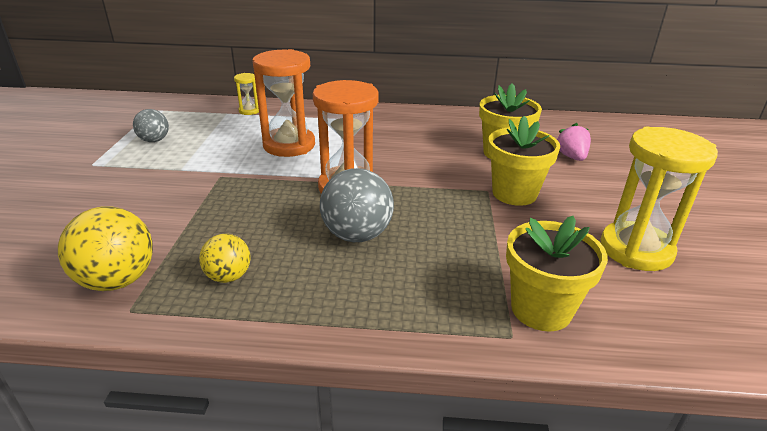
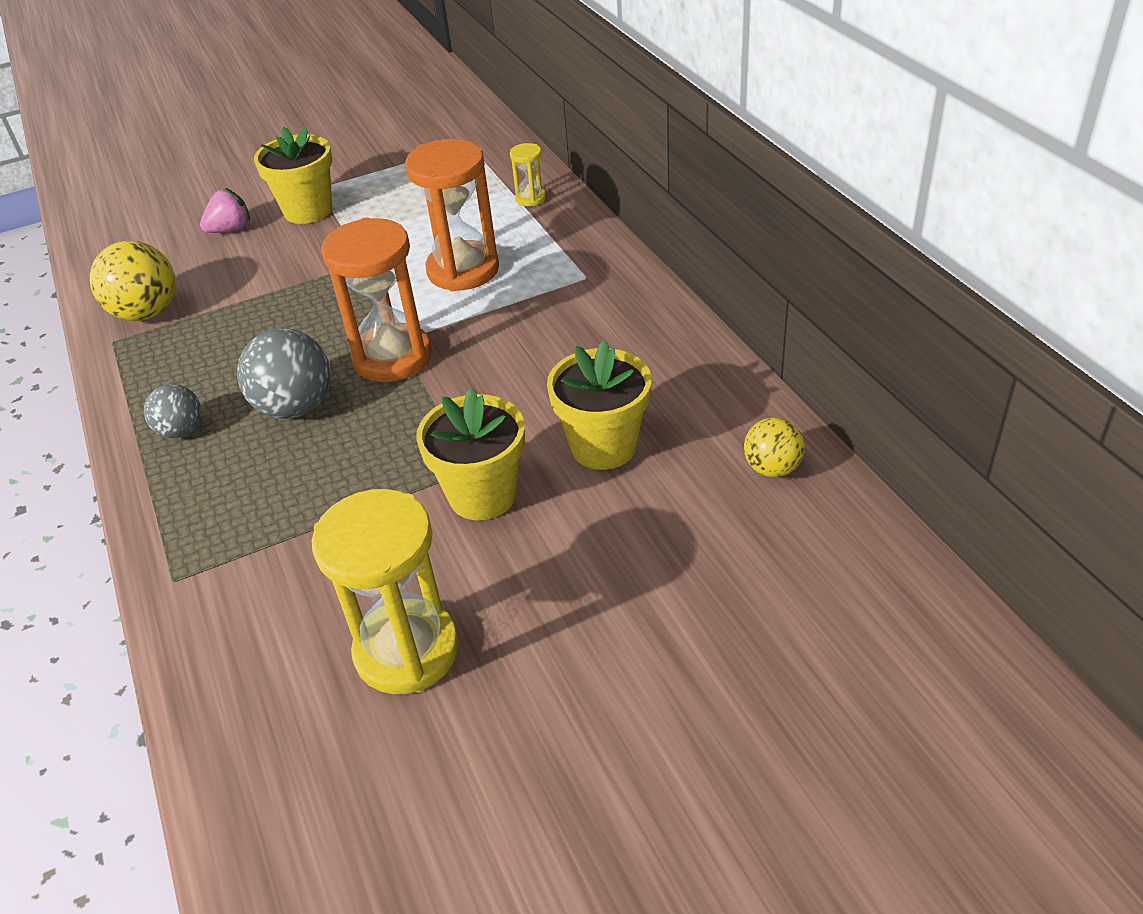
camera: 65 degrees right, 10 degrees up
(154, 140) = (397, 188): grey ball -> grey ball (181, 431)
(228, 276) = (181, 364): yellow ball -> yellow ball (772, 468)
(541, 309) = (229, 590): yellow flower pot -> yellow flower pot (308, 210)
(571, 157) = (658, 521): pink strawberry -> pink strawberry (230, 229)

